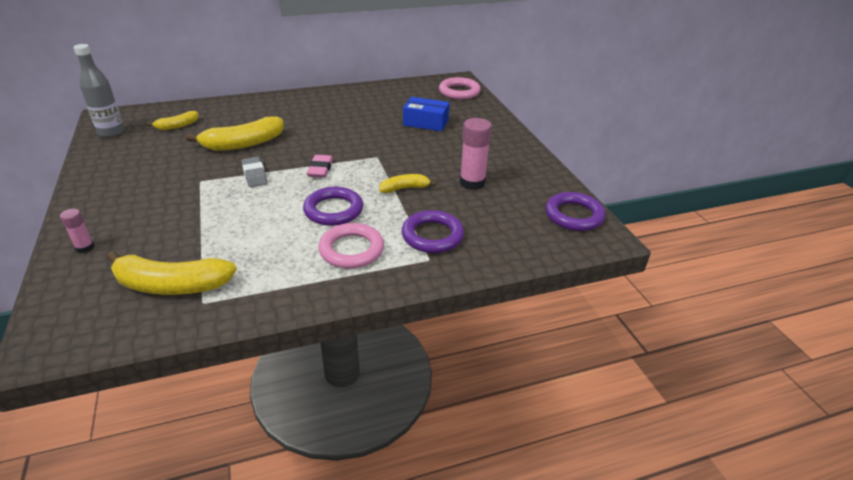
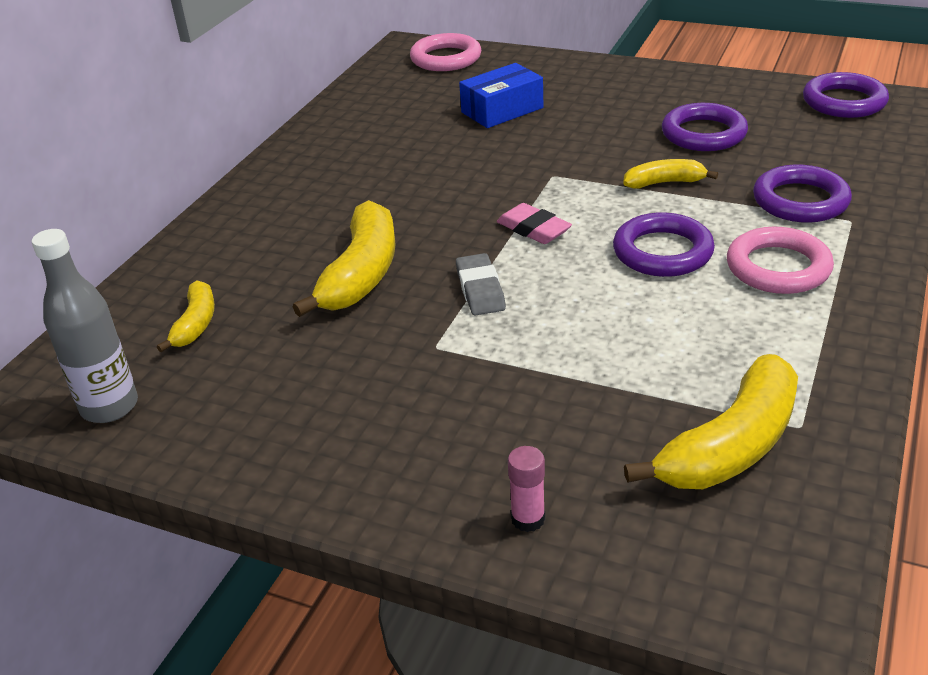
camera: 45 degrees left, 0 degrees up
(254, 175) = (480, 290): grey eraser -> grey eraser turned 60 degrees clockwise
(404, 188) = (664, 182): yellow banana -> yellow banana turned 60 degrees clockwise
(472, 183) = (703, 134): pink glue stick -> purple ring

